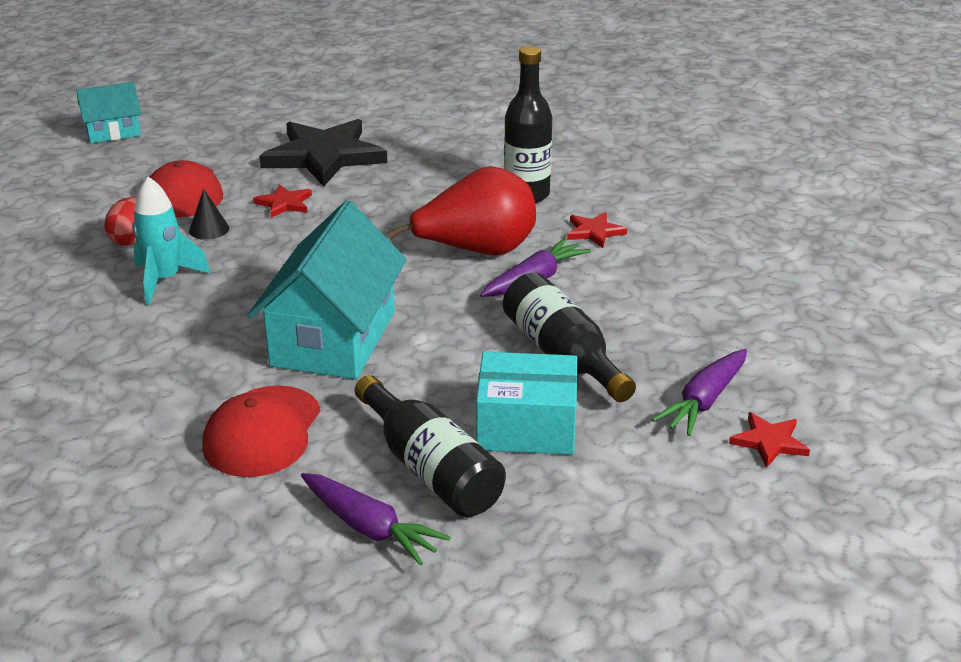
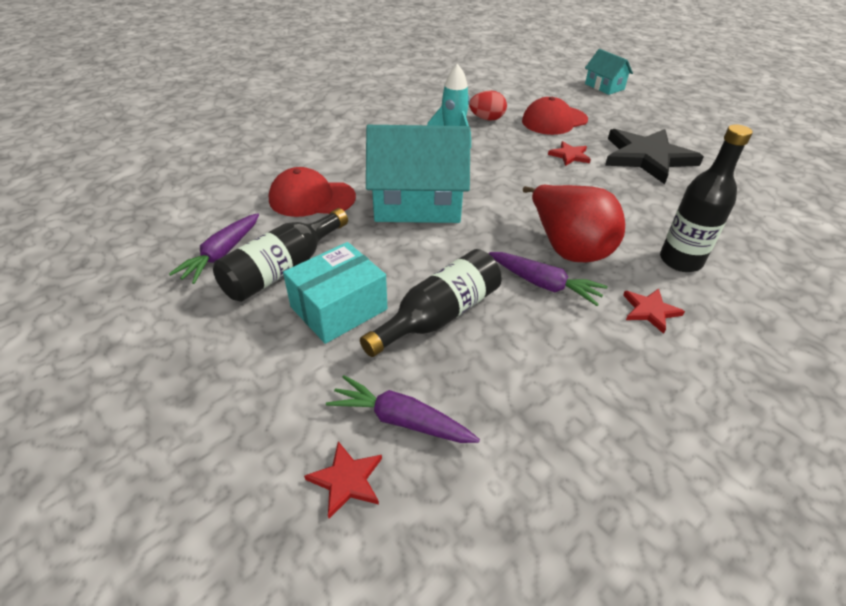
camera: 75 degrees right, 10 degrees up
(209, 229) = (518, 137): black cone -> none
(526, 426) = (339, 308): turquoise box -> turquoise box turned 60 degrees clockwise

